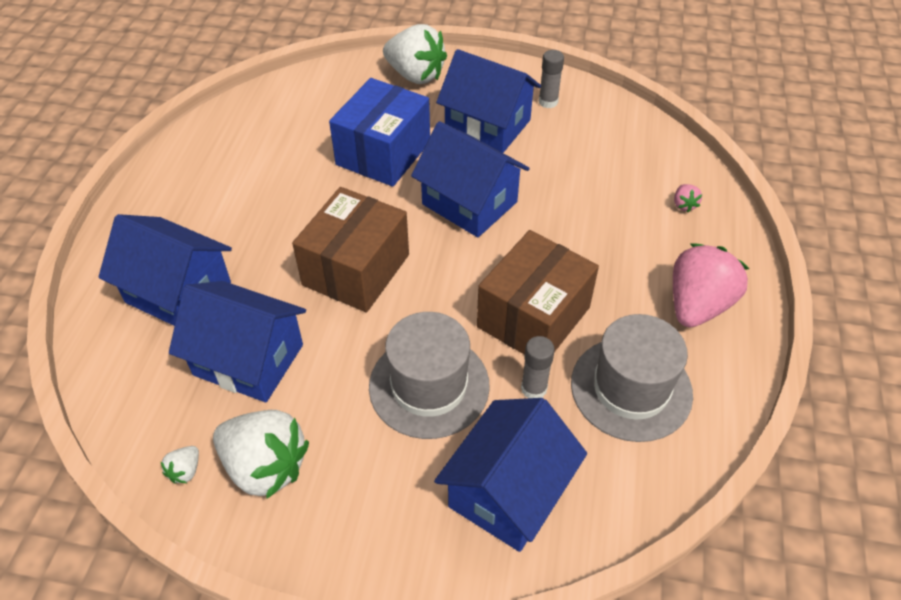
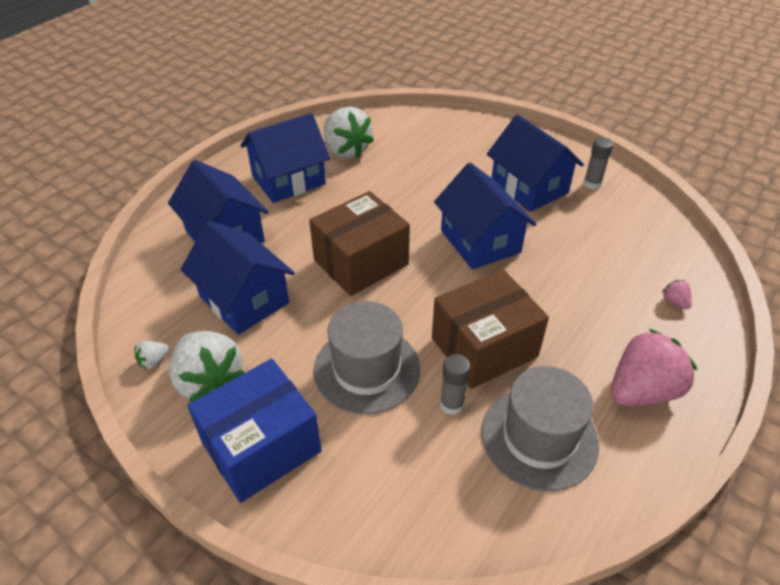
camera: 25 degrees right, 5 degrees down
(383, 153) = (432, 184): blue box -> blue box (261, 447)
(415, 75) = (490, 135): white strawberry -> white strawberry (346, 150)
(508, 492) = (382, 479): blue house -> blue house (288, 180)
(684, 205) = (674, 302): pink strawberry -> pink strawberry turned 135 degrees clockwise

